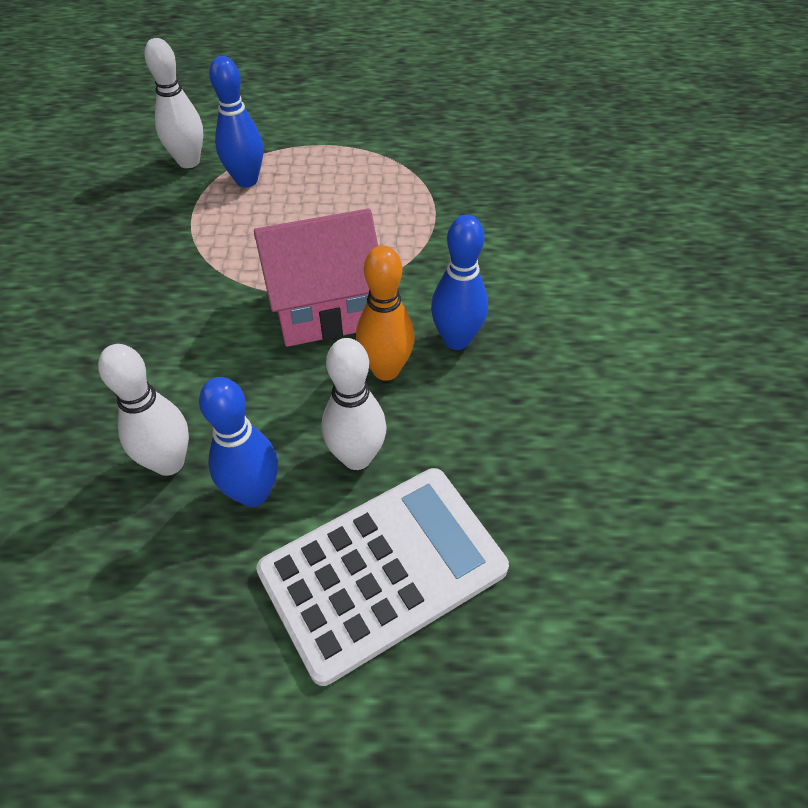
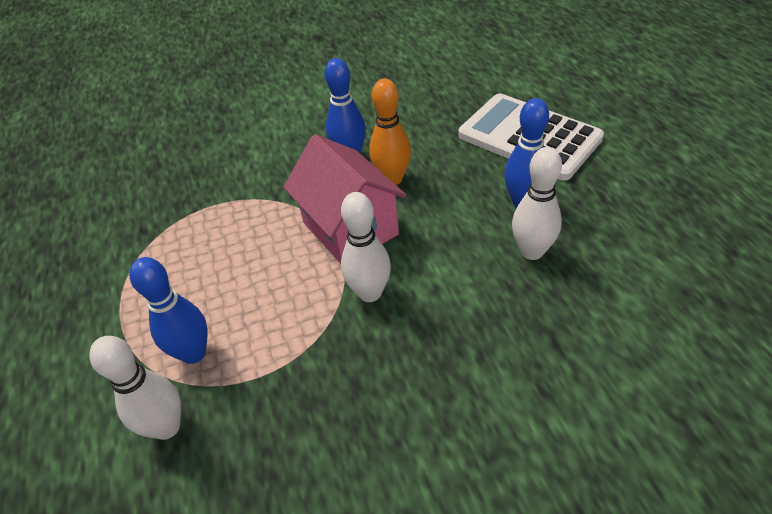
camera: 105 degrees left, 5 degrees down
(357, 457) = (467, 169): white bowling pin -> white bowling pin (370, 293)

